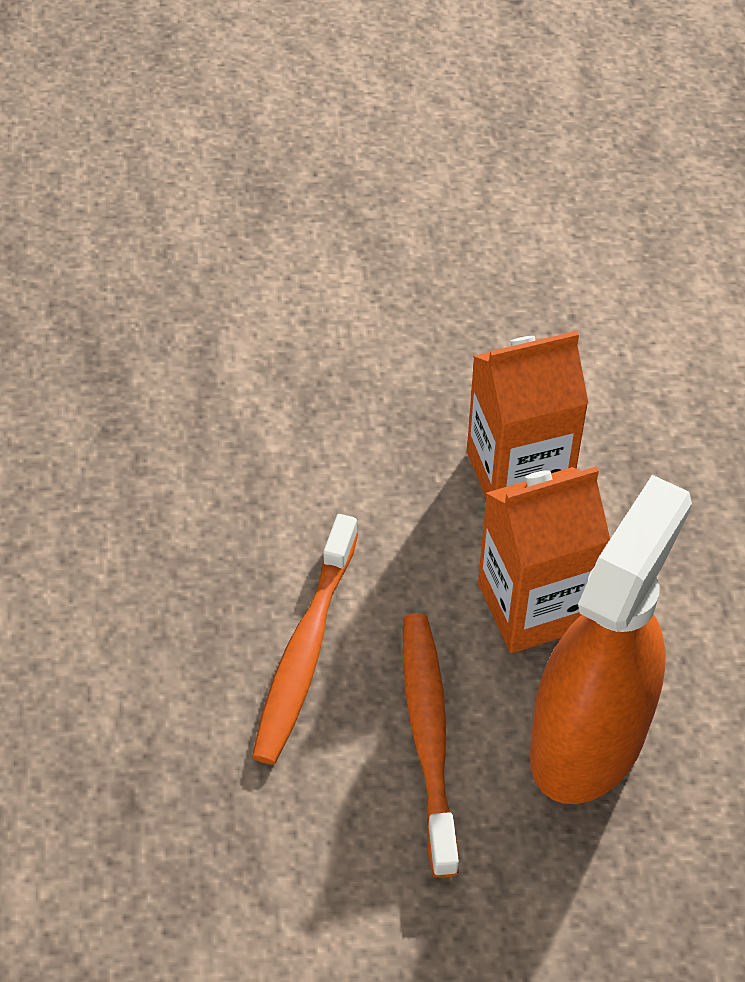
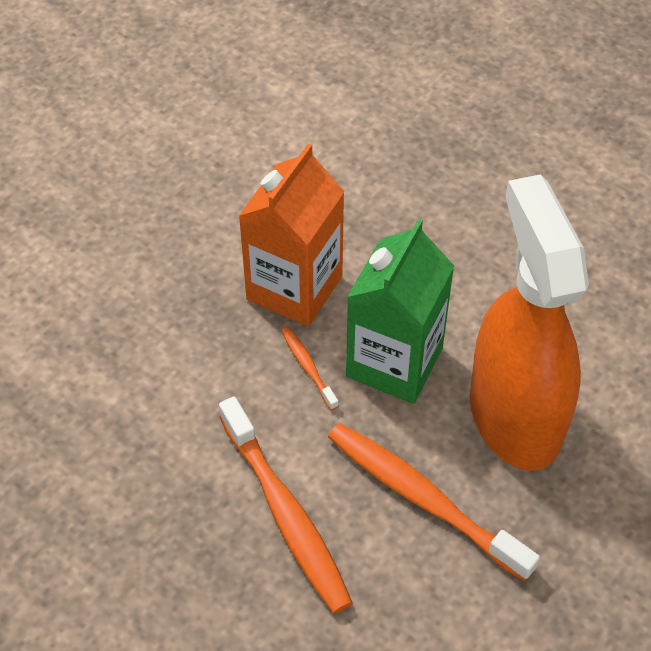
camera: 45 degrees left, 0 degrees up
(455, 549) = (308, 367): none -> orange toothbrush
(534, 605) = (394, 362): orange carton -> green carton

